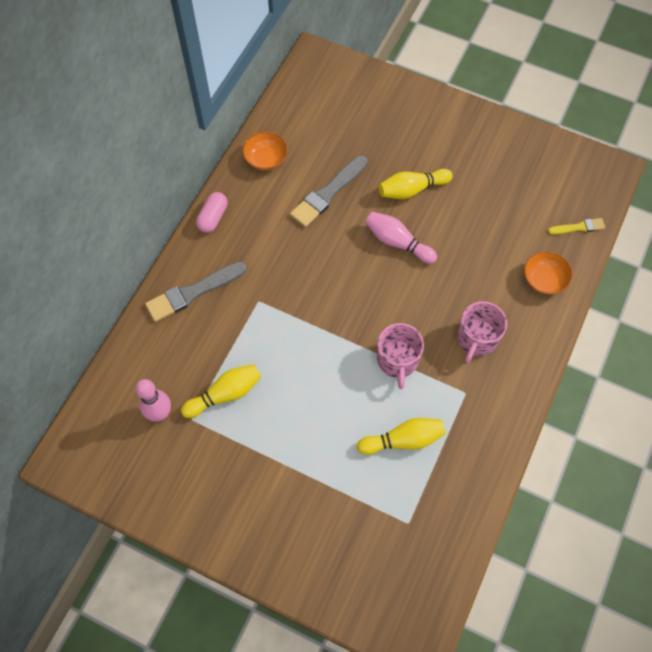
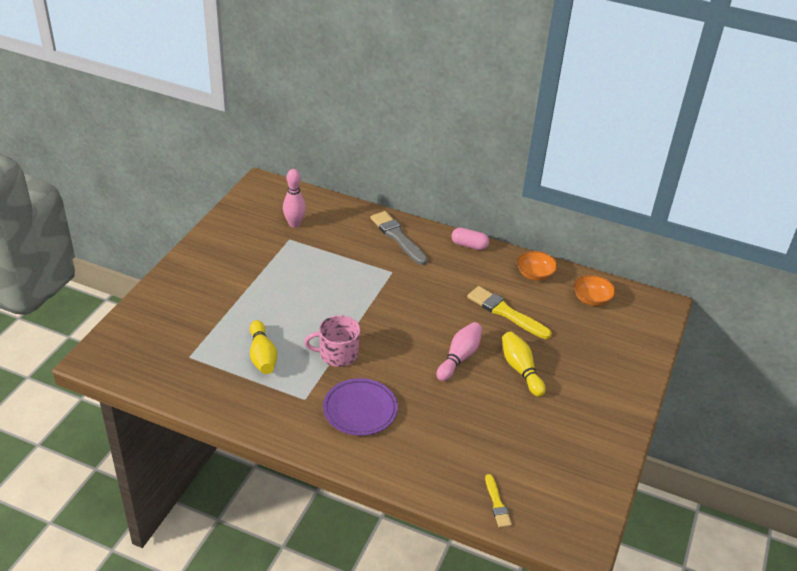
camera: 85 degrees right, 25 degrees down
(225, 394) = (309, 255): yellow bowling pin -> none
(328, 193) = (506, 312): grey brush -> yellow brush
(477, 338) = (360, 410): pink mug -> purple plate
(544, 280) = (428, 467): orange bowl -> orange bowl (592, 299)

